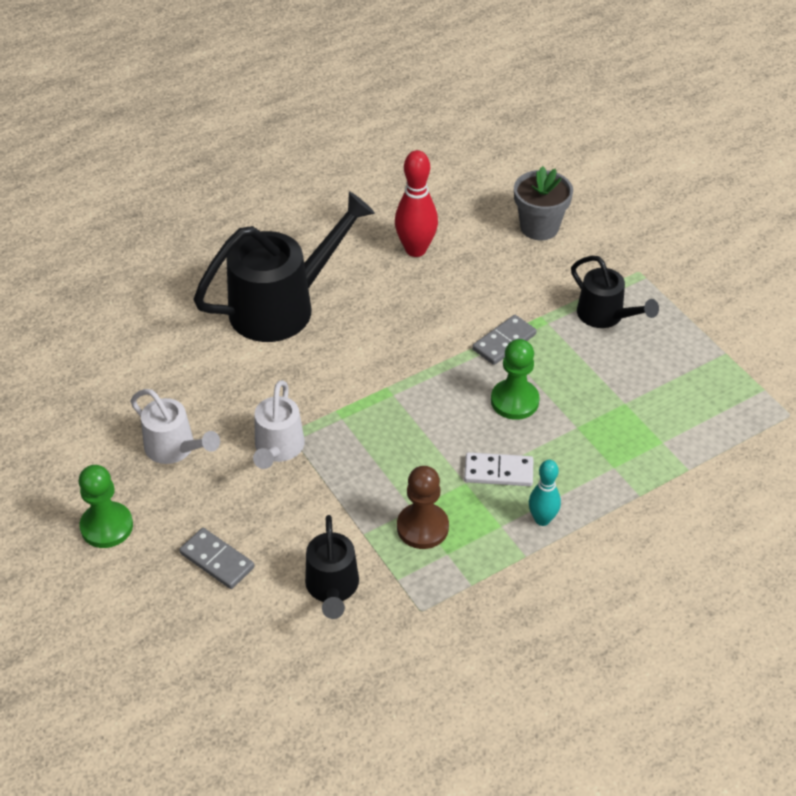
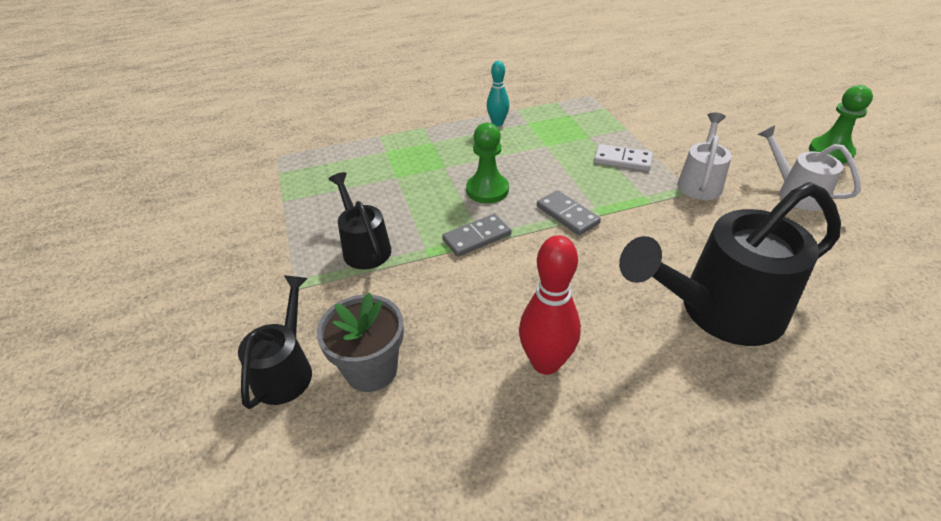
camera: 165 degrees left, 5 degrees down
(217, 560) = (734, 127): grey domino -> grey domino (567, 215)
(332, 588) = (649, 108): black watering can -> black watering can (286, 369)
(422, 527) = (583, 128): brown pawn -> none
(498, 472) = (519, 149): white domino -> white domino (622, 160)

